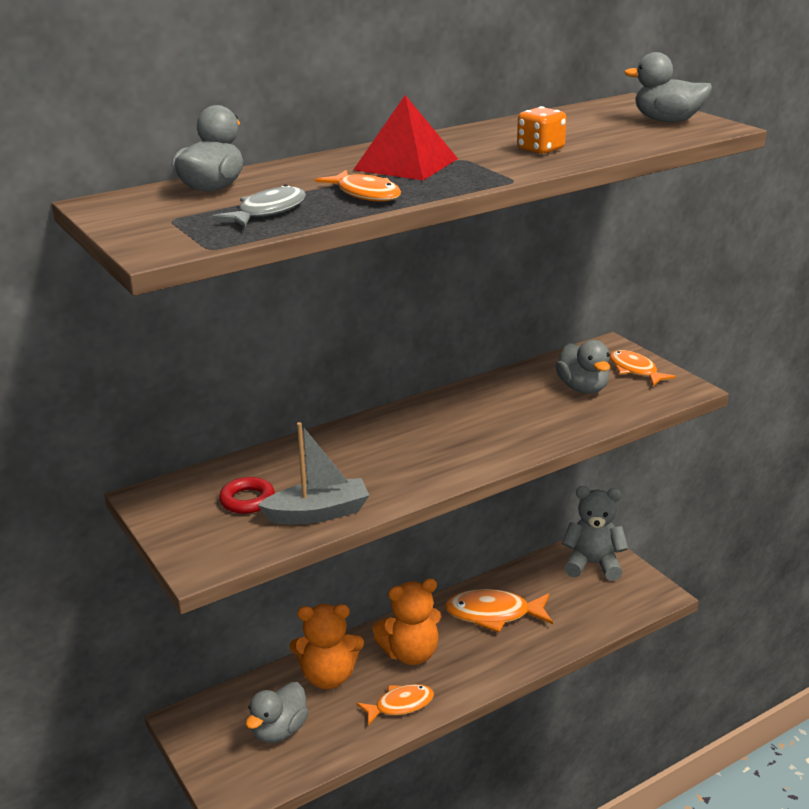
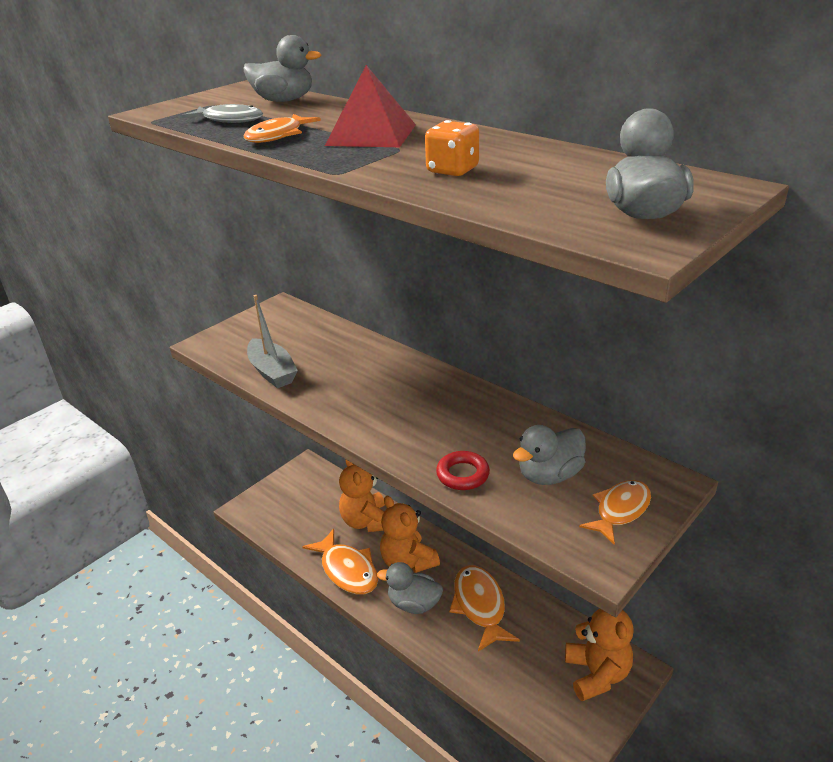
camera: 75 degrees right, 5 degrees up
(247, 500) = (283, 340): red ring -> red ring (462, 474)
(279, 730) = (306, 512): grey duck -> grey duck (414, 604)
(400, 705) = (347, 570): orange fish -> orange fish, size x1.53
(592, 564) = (597, 674): grey teddy bear -> orange teddy bear

